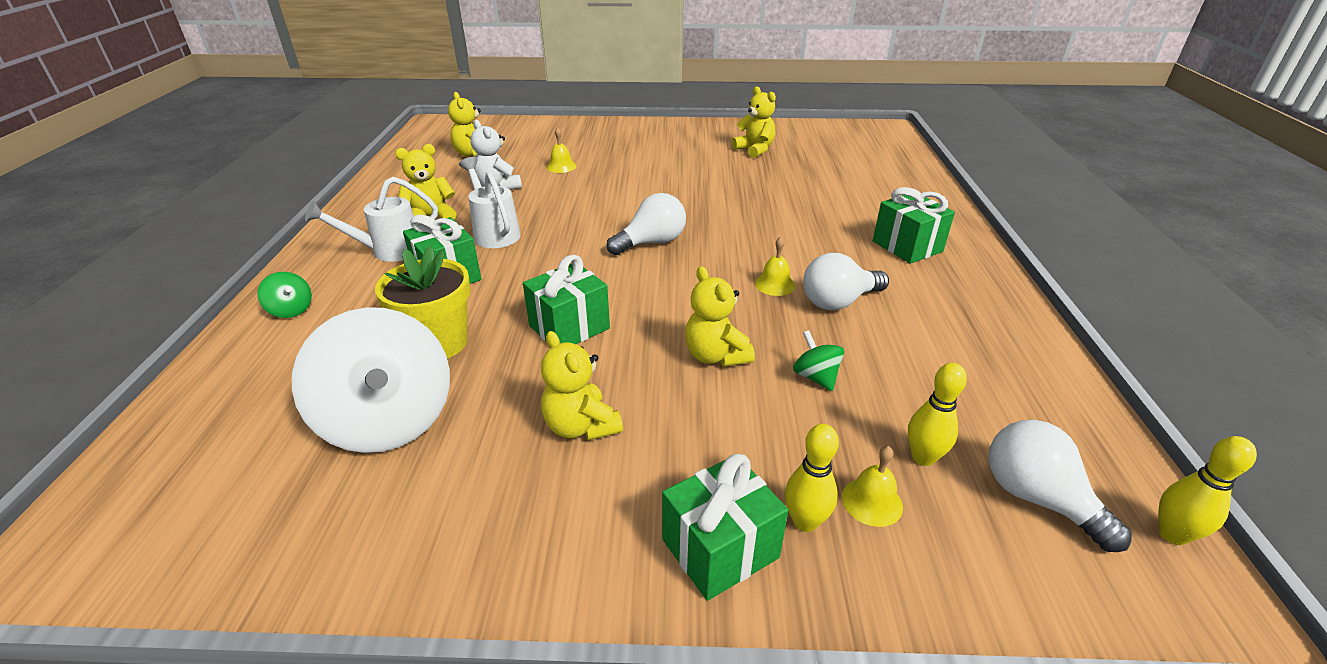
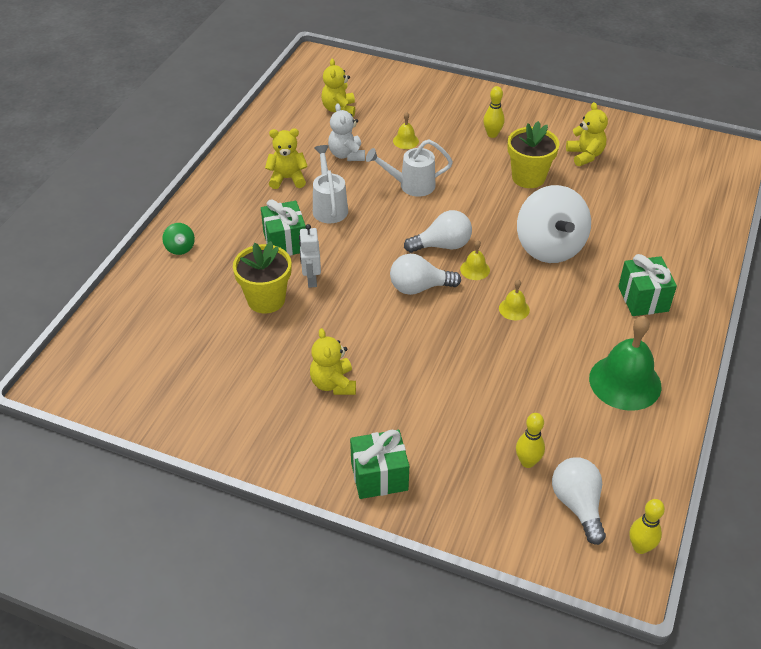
camera: 20 degrees right, 10 degrees up
(389, 251) = (250, 208): white watering can -> white watering can (411, 185)
(389, 421) = (225, 349): white spinning top -> white spinning top (549, 247)
(497, 307) = (311, 279): none -> white robot
(569, 327) = (353, 309): green gift -> none
(710, 173) = (528, 177): none -> yellow flower pot
(715, 356) = (439, 357): yellow teddy bear -> none
(805, 521) = (433, 476): yellow bowling pin -> yellow bowling pin (492, 134)
(815, 377) = (496, 391): green spinning top -> none
(838, 302) = (551, 336): white light bulb -> white light bulb (419, 287)
(871, 501) = (478, 477): yellow bell -> yellow bell (475, 269)
(959, 328) = (625, 382): none -> green bell

